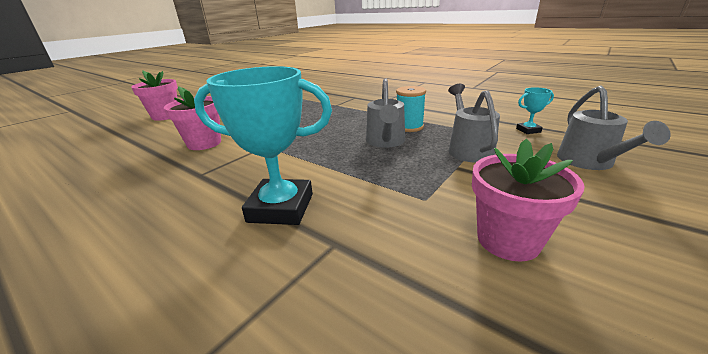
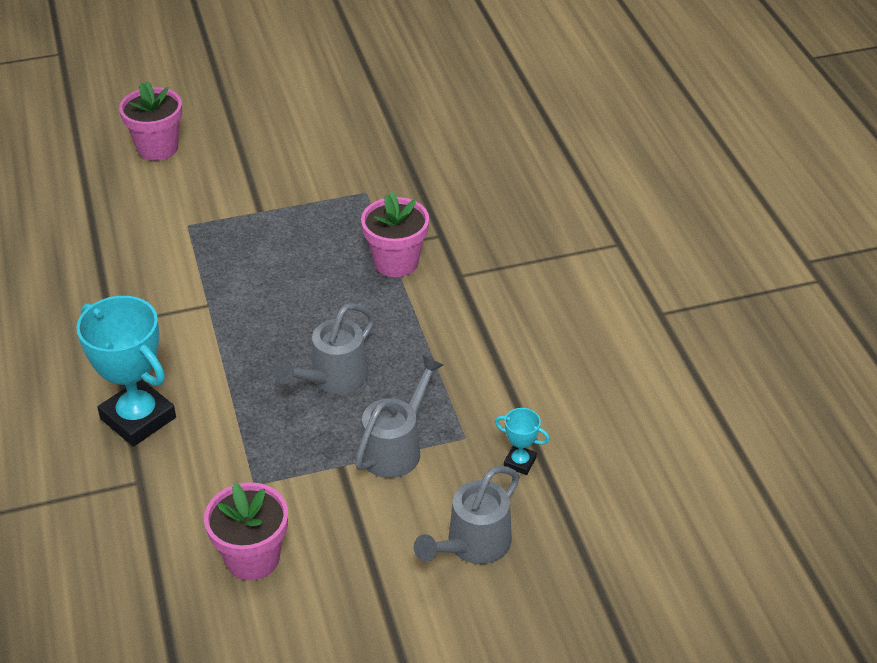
camera: 35 degrees right, 15 degrees up
(204, 143) = (154, 258): pink flower pot -> pink flower pot (396, 262)
(409, 127) = (399, 365): turquoise spool -> none

